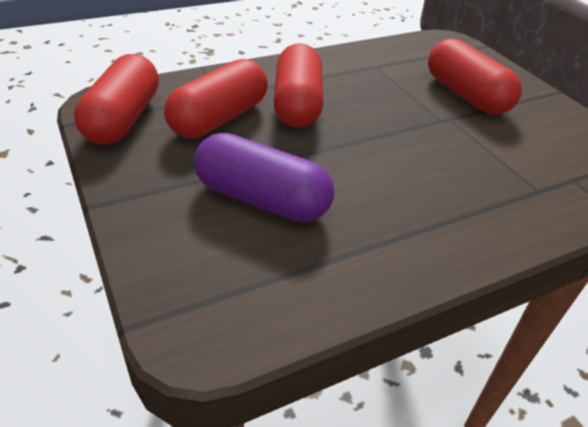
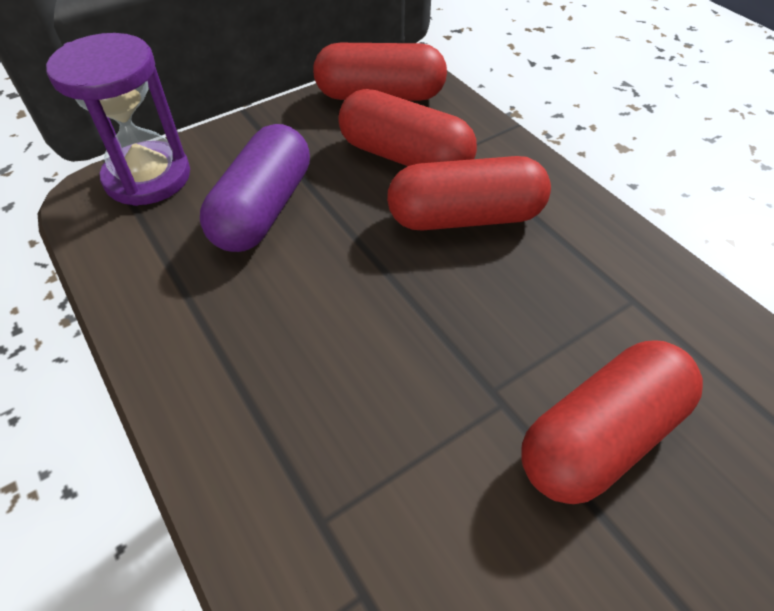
camera: 85 degrees right, 10 degrees up
(182, 283) = (147, 177): none -> purple hourglass

